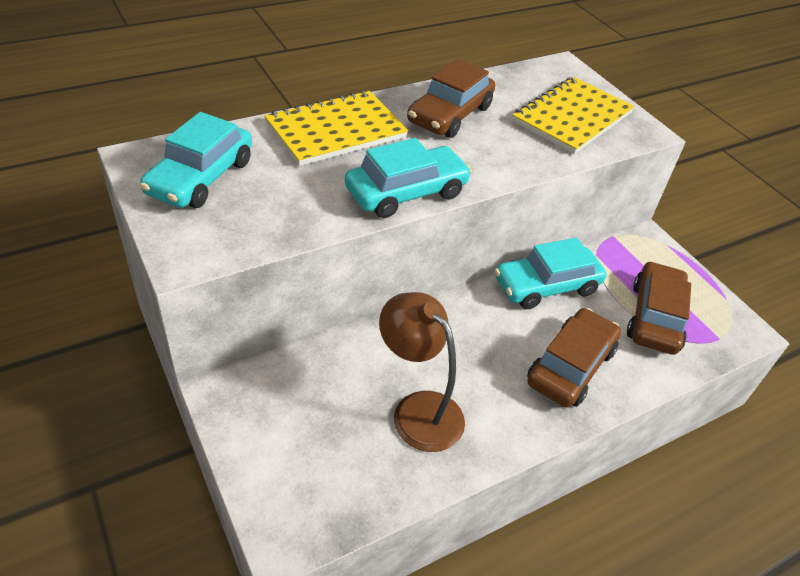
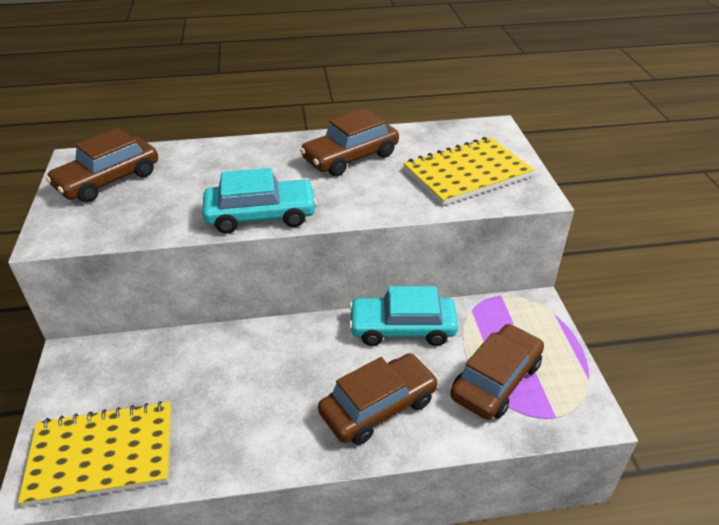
camera: 25 degrees right, 5 degrees down
(200, 177) = (108, 180): turquoise car -> brown car
(336, 130) = (241, 158): yellow notebook -> yellow notebook (102, 454)
(418, 410) = (213, 411): brown lamp -> none

